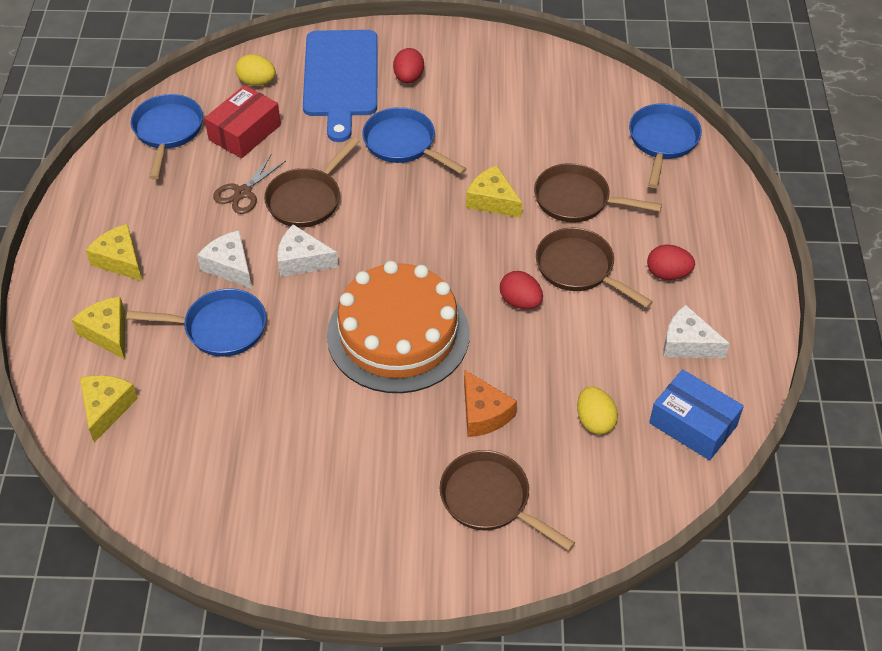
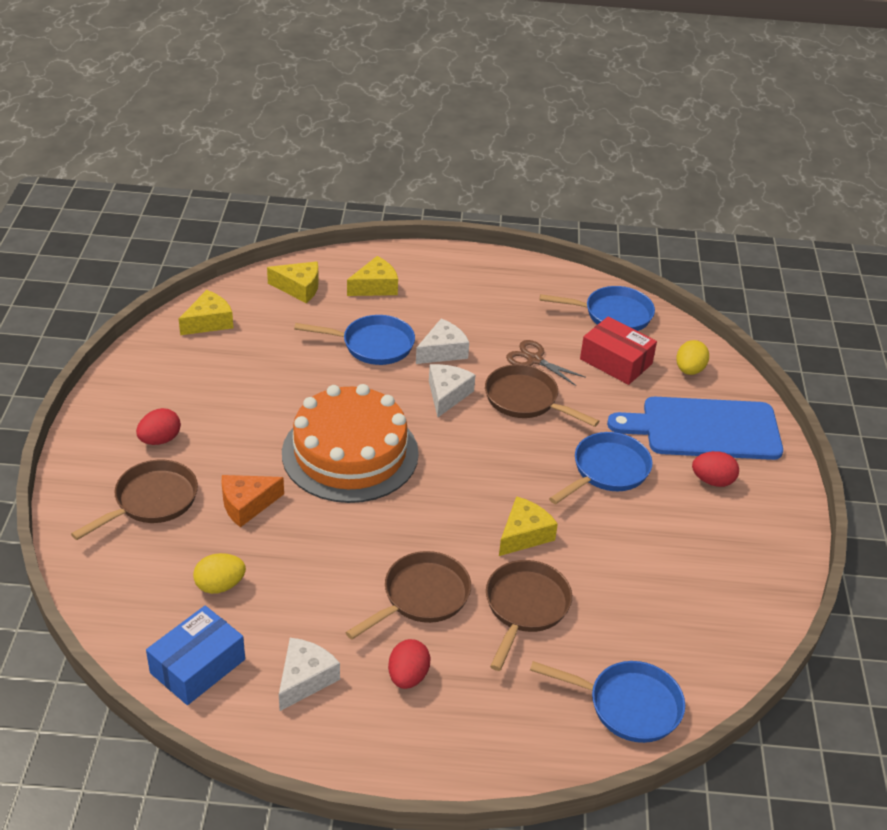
camera: 90 degrees right, 10 degrees down
(120, 260) = (454, 291): yellow cheese -> yellow cheese (209, 322)
(219, 328) = (372, 345): blue pan -> blue pan turned 90 degrees counterclockwise
(520, 302) = (380, 544): red egg -> red egg (160, 440)

